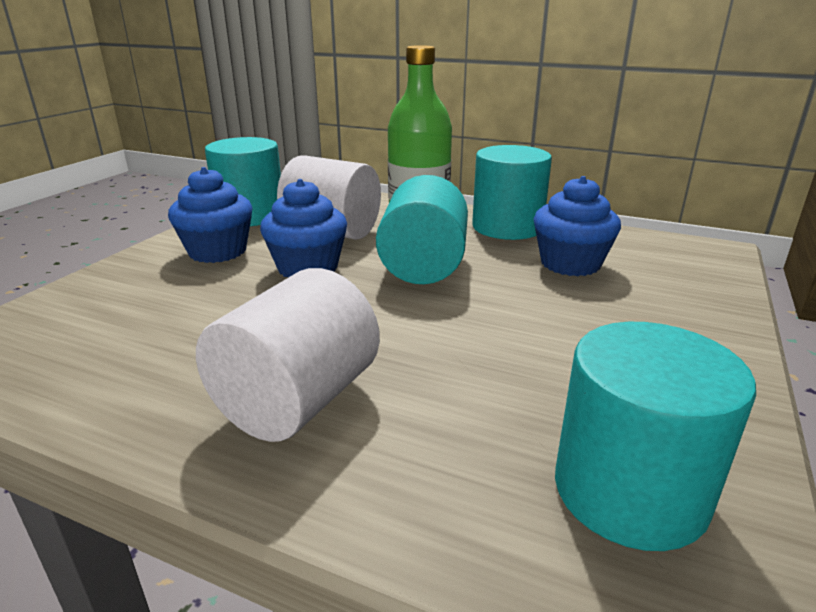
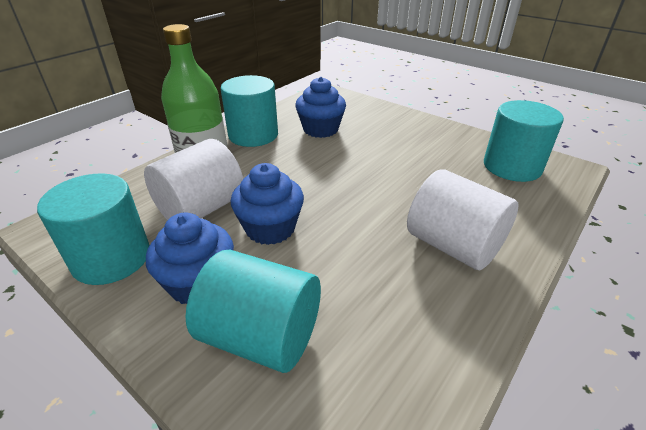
camera: 75 degrees left, 10 degrees up
(423, 266) = (297, 177): turquoise cylinder -> turquoise cylinder (261, 336)

